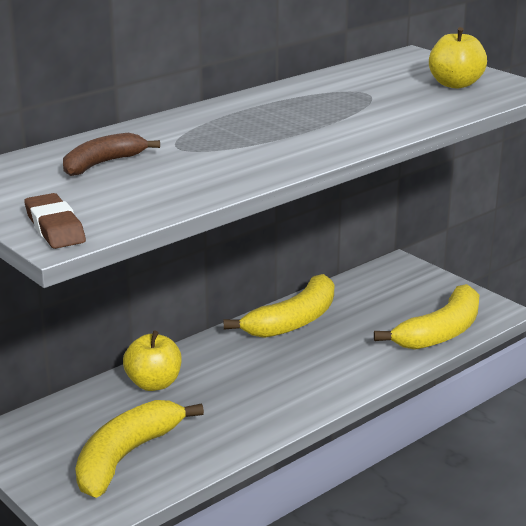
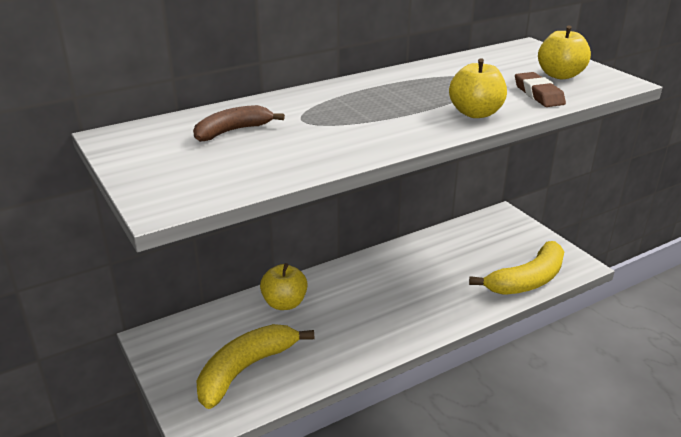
camera: 10 degrees right, 5 degrees up
(55, 227) = (164, 193): brown eraser -> brown eraser (538, 94)
(293, 321) = (408, 257): yellow banana -> none
(371, 128) = (475, 113): none -> yellow apple

